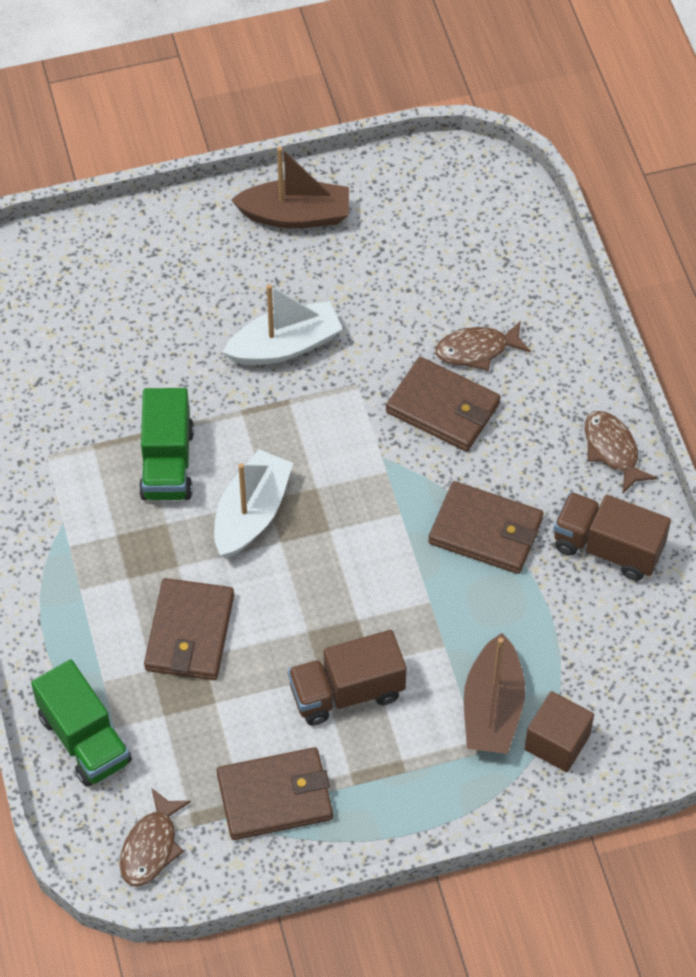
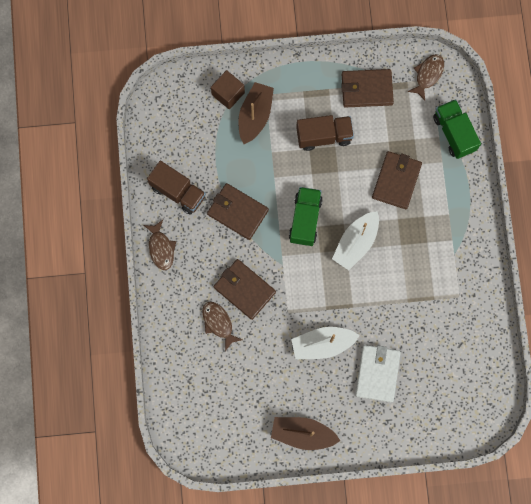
camera: 170 degrees left, 20 degrees up
(167, 463) = (396, 280): green truck -> green truck (305, 219)
(181, 317) = (377, 373): none -> white wallet
(477, 350) = (218, 323): brown fish -> brown fish turned 120 degrees counterclockwise

